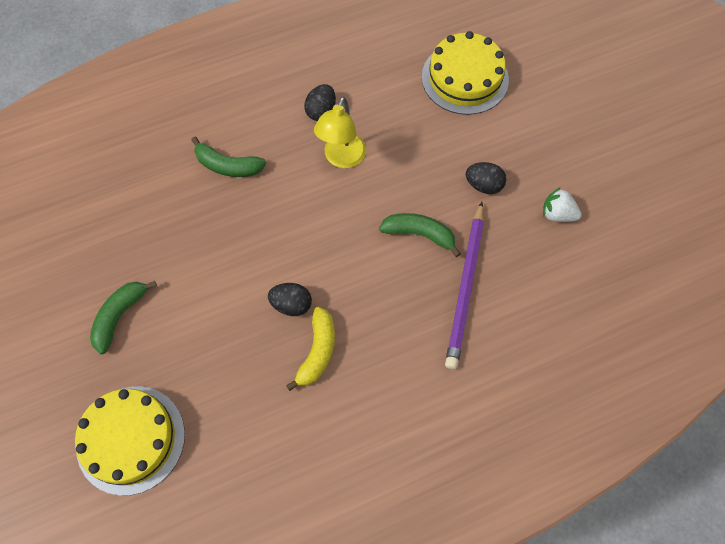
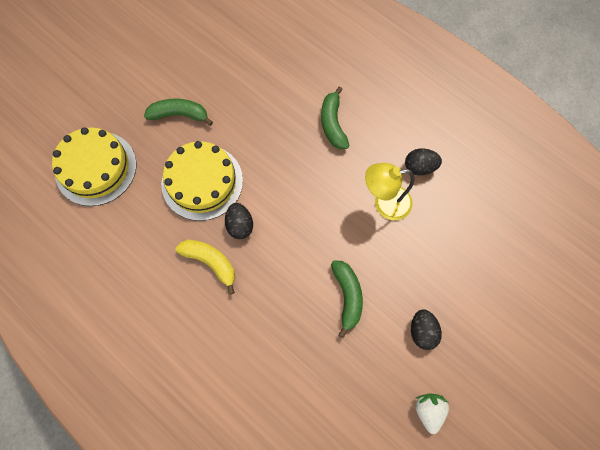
camera: 65 degrees right, 5 degrees up
(317, 351) = (211, 262): yellow banana -> yellow banana turned 135 degrees counterclockwise
(465, 78) = (522, 269): yellow cake -> yellow cake (202, 182)
(465, 287) = (318, 355): purple pencil -> none

